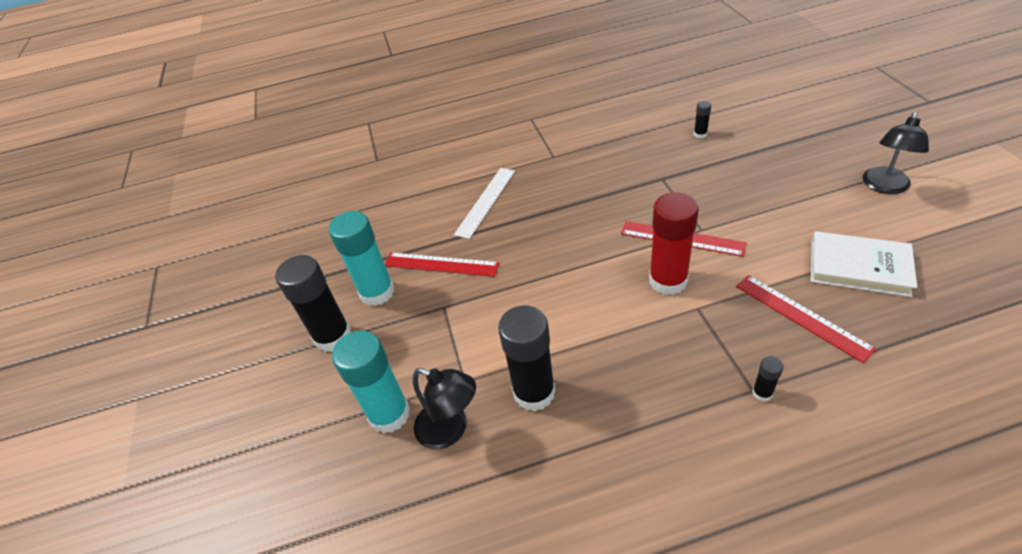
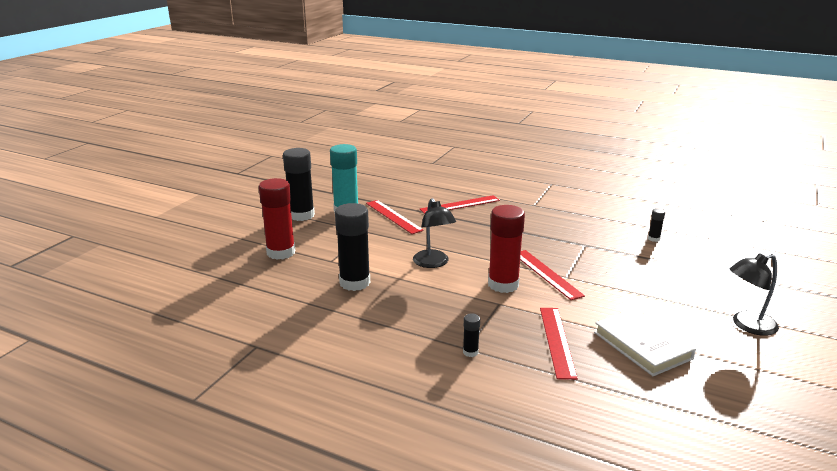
camera: 35 degrees right, 20 degrees down
(389, 414) = (281, 252): turquoise glue stick -> red glue stick
(451, 429) = (297, 272): black lamp -> black lamp (433, 263)
(485, 202) = (460, 205): white ruler -> red ruler

